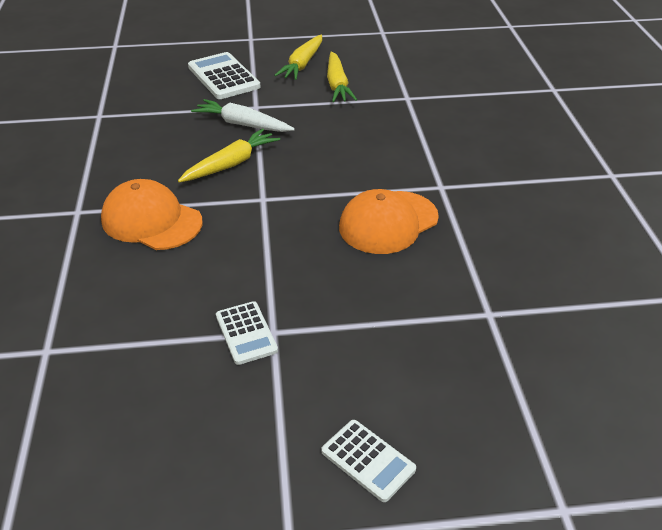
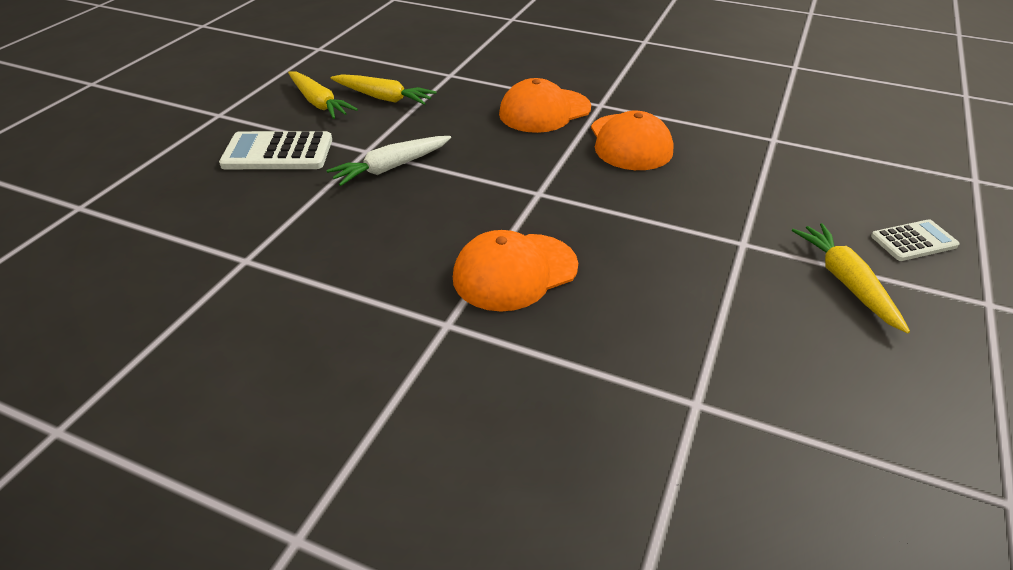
camera: 60 degrees left, 0 degrees up
(231, 164) = (459, 194): yellow carrot -> yellow carrot (846, 282)
(246, 333) = (737, 258): white calculator -> none
(396, 161) = (544, 111): none -> orange cap

